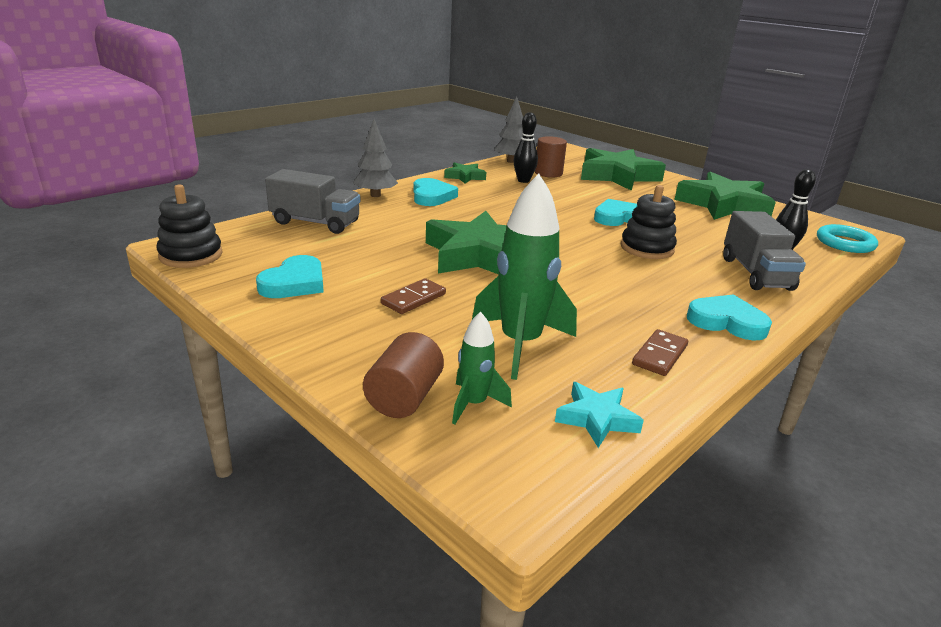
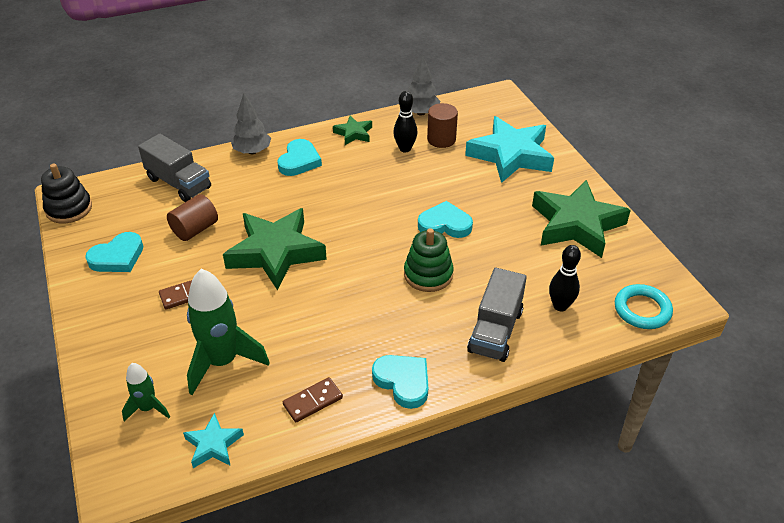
camera: 25 degrees right, 15 degrees up
(404, 397) = (111, 390): brown cylinder -> brown cylinder (195, 229)
(617, 176) = (511, 155): green star -> turquoise star
(647, 248) = (428, 274): black stacking toy -> green stacking toy

